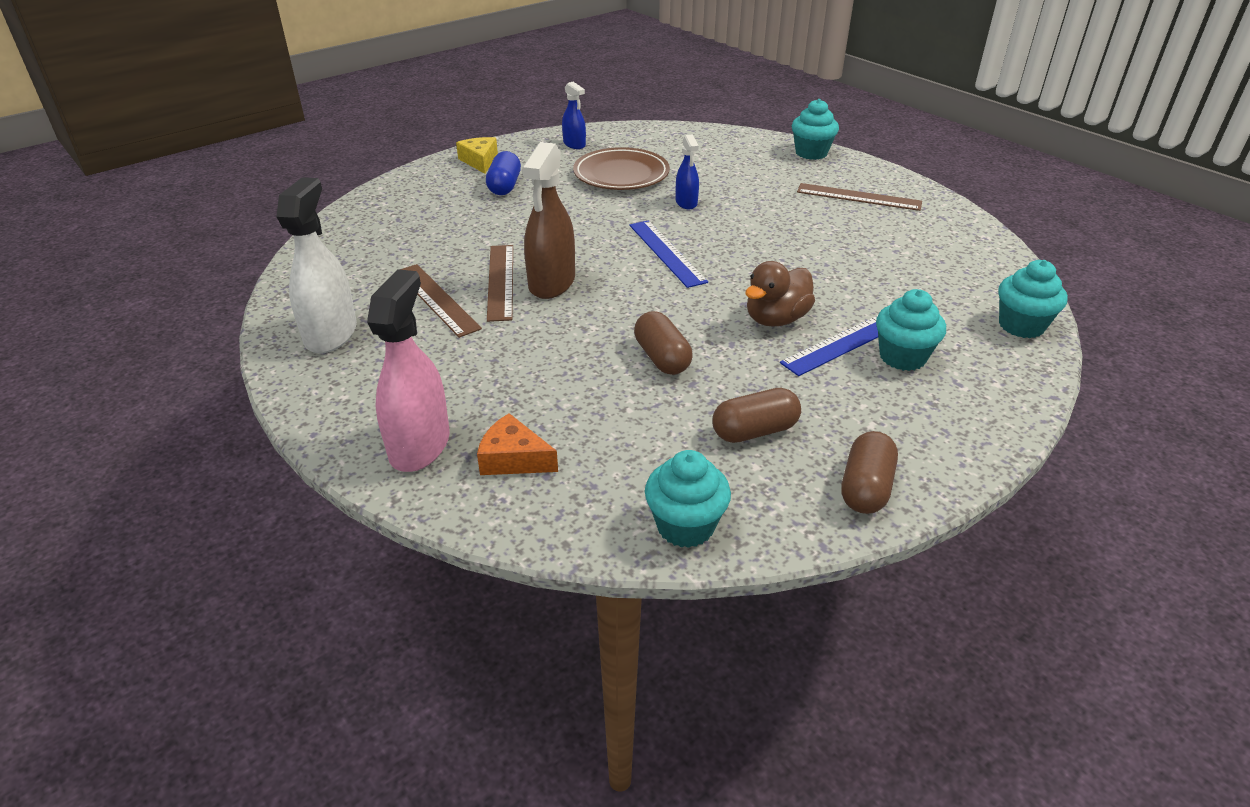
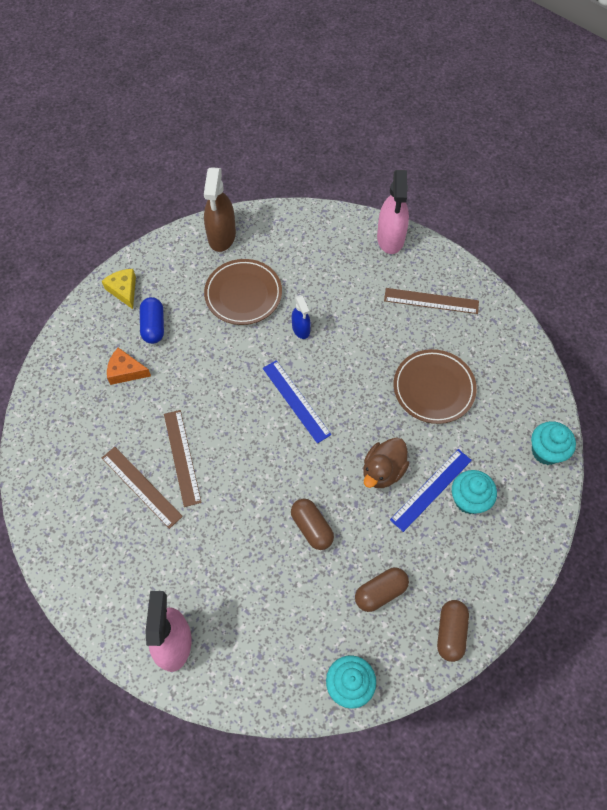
camera: 10 degrees left, 25 degrees up
(331, 334) = (78, 540): white spray bottle -> none
(513, 459) = (236, 645): orange cheese -> orange cheese (126, 371)
(551, 283) = (219, 453): brown spray bottle -> brown spray bottle (221, 236)
(574, 144) = (196, 252): blue spray bottle -> none
(811, 153) = (390, 238): turquoise cupcake -> pink spray bottle
(856, 260) = (433, 388): none -> brown plate

